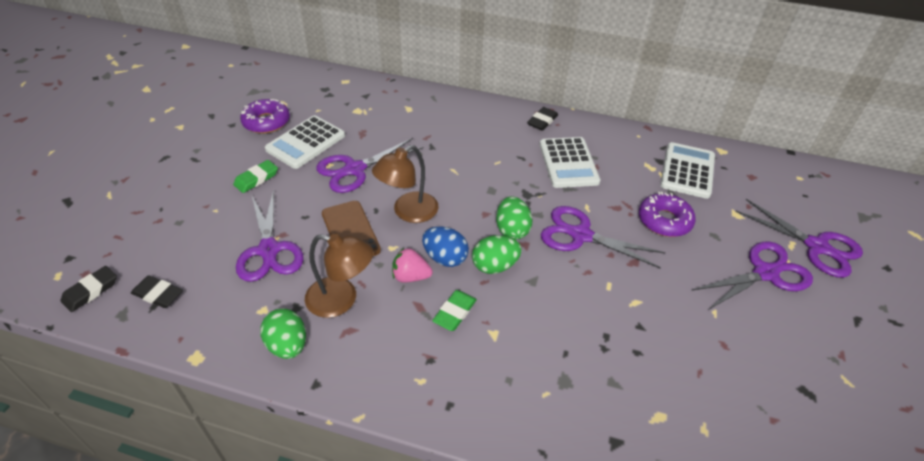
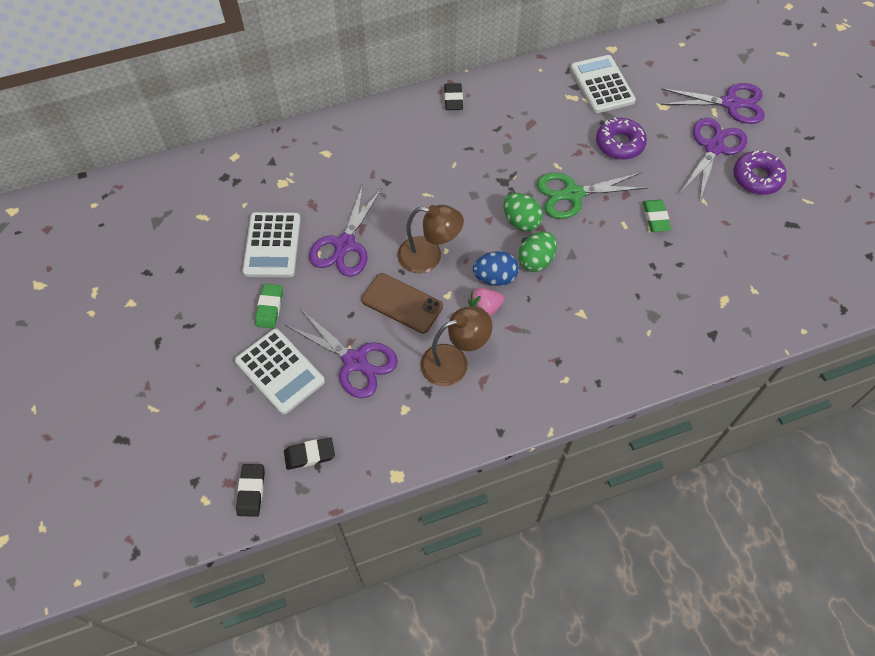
camera: 35 degrees left, 15 degrees up
(266, 122) = (210, 246): purple donut -> purple donut (757, 178)
(288, 345) = (452, 420): green egg -> none
(408, 212) = (429, 256): brown lamp -> brown lamp turned 90 degrees counterclockwise
(454, 312) = (542, 316): green eraser -> green eraser (655, 217)
(568, 163) = (509, 131): white calculator -> white calculator (280, 371)
(580, 235) = (573, 194): purple scissors -> green scissors

